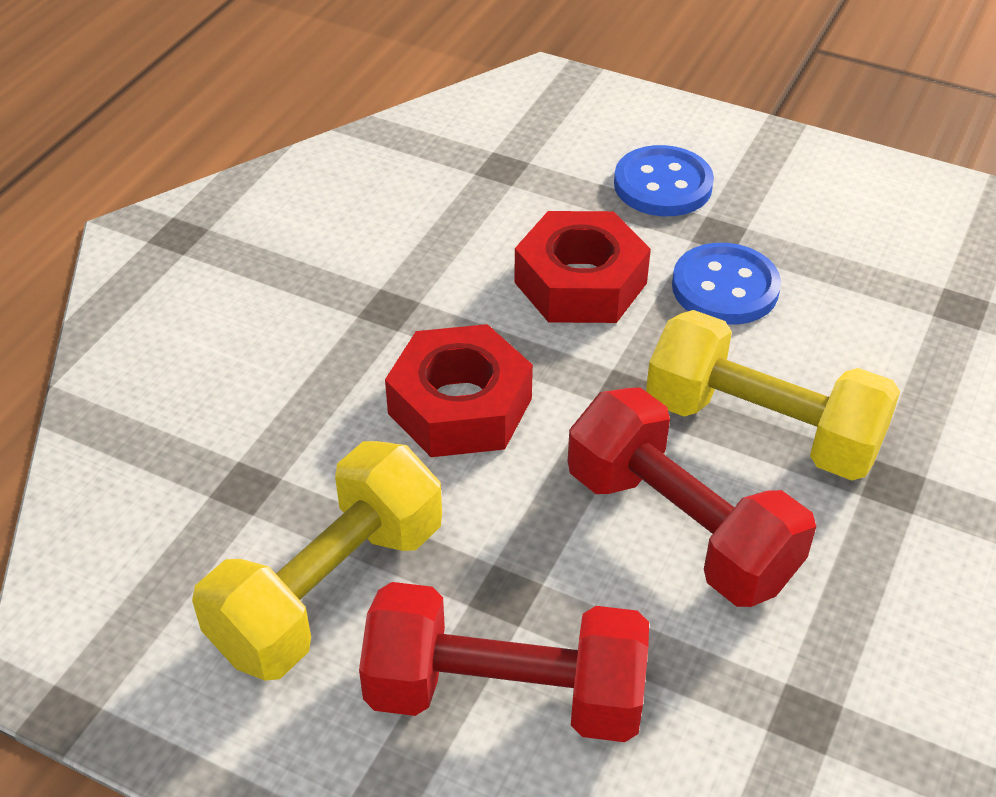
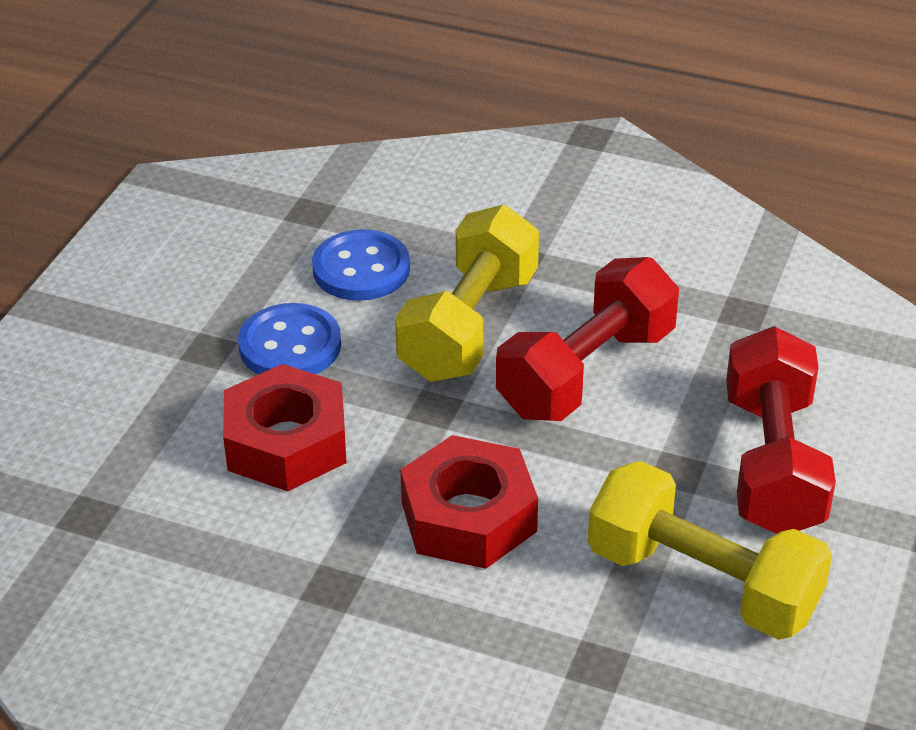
camera: 95 degrees left, 5 degrees down
(663, 185) = (129, 388): blue button -> blue button (361, 269)

